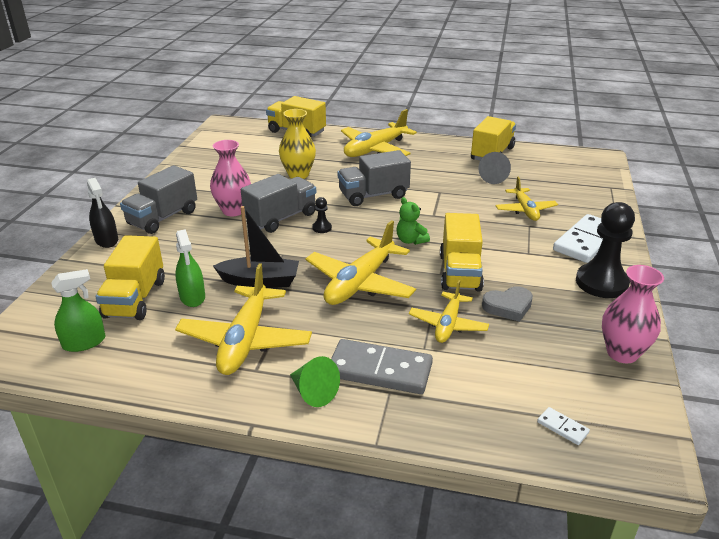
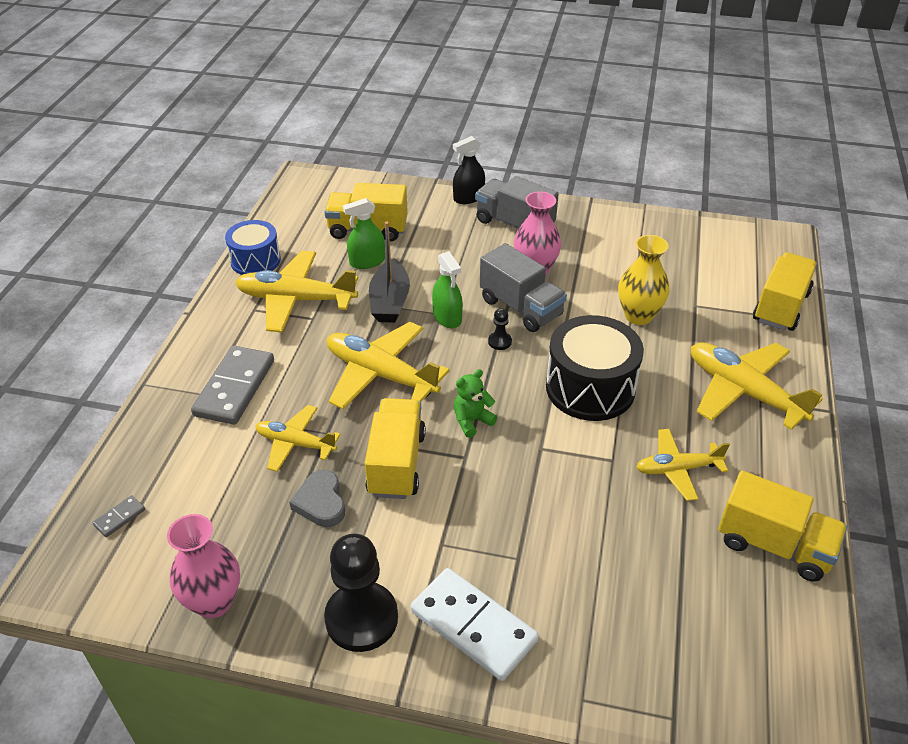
camera: 90 degrees right, 10 degrees up
(84, 342) = (310, 214): green spray bottle -> green spray bottle (447, 317)
(163, 378) = (255, 260): none -> blue drum
(313, 392) = (216, 345): green cone -> none
(373, 195) = (590, 388): grey truck -> black drum
(460, 272) = (396, 463): yellow truck -> yellow truck turned 90 degrees clockwise
(494, 178) = (675, 535): grey cone -> none
(525, 210) = (566, 561): yellow plane -> yellow plane (677, 469)
(562, 427) = (119, 517): white domino -> grey domino

